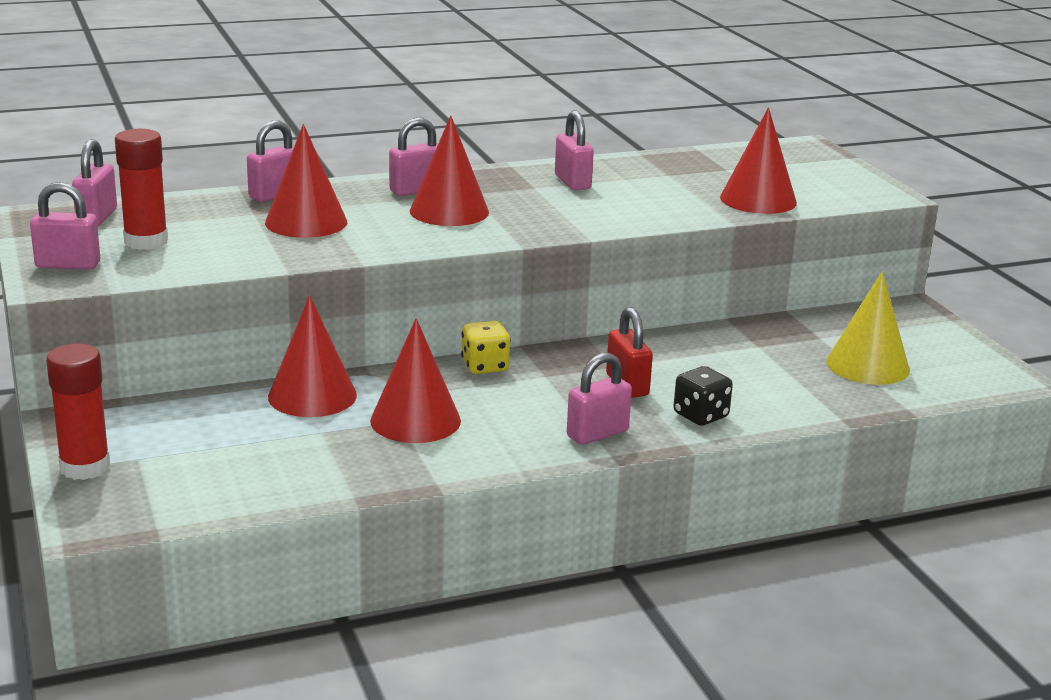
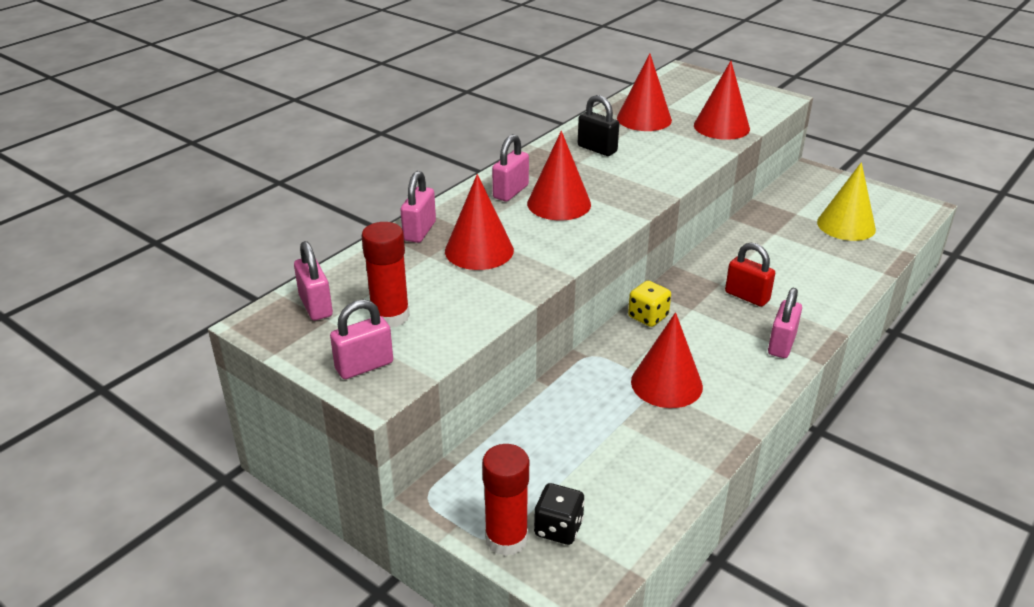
camera: 30 degrees left, 10 degrees up
(312, 396) = (575, 392): red cone -> red cone (644, 119)
(572, 182) = (597, 149): pink padlock -> black padlock
(700, 415) = (815, 303): black dice -> black dice (558, 528)

